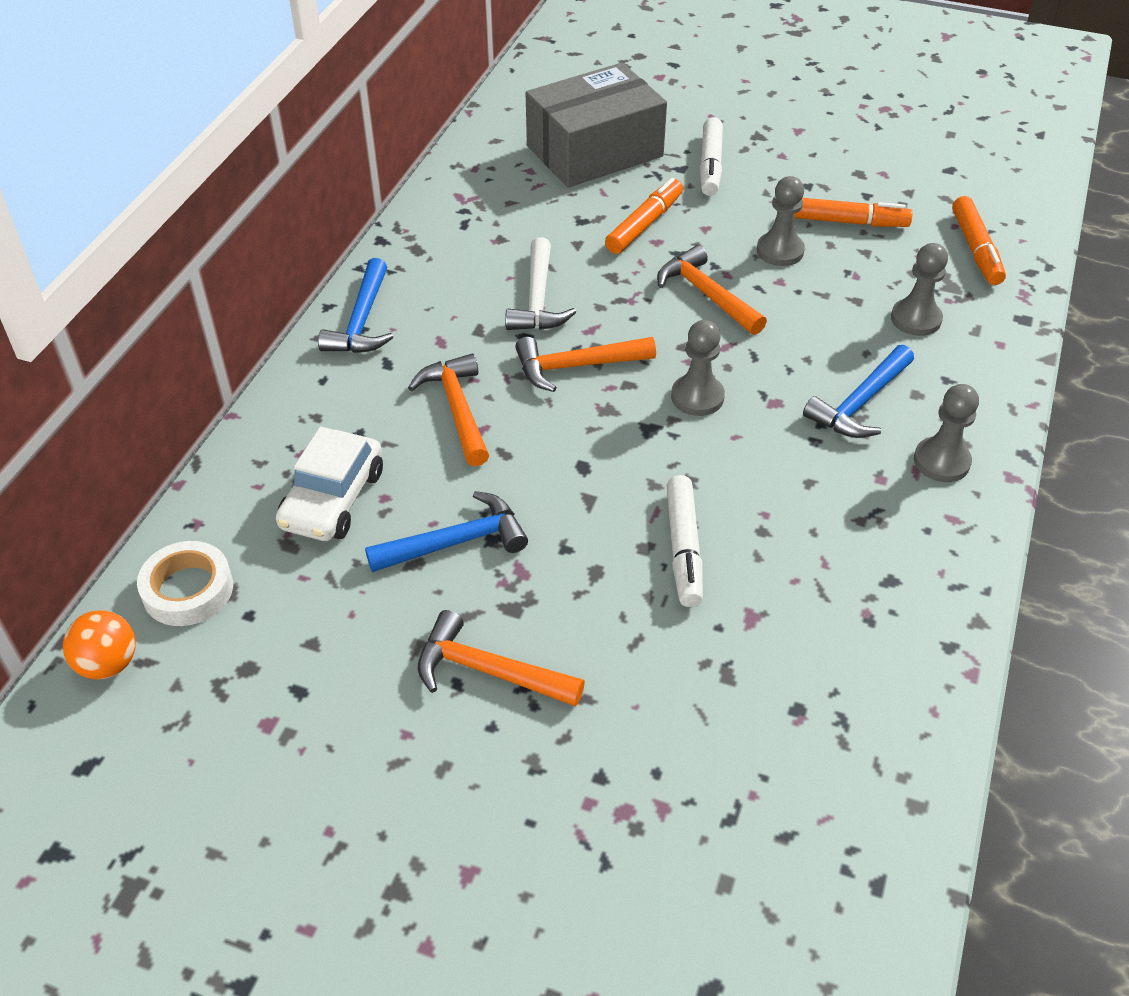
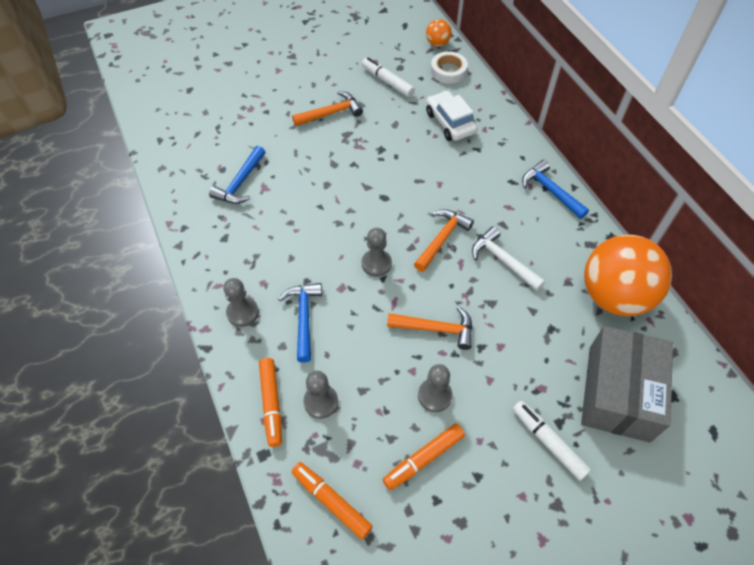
camera: 135 degrees right, 10 degrees up
(456, 542) = (391, 139): blue hammer -> blue hammer (240, 182)
(457, 409) = (459, 184): orange hammer -> none
(474, 201) = (614, 296): none -> orange ball
(644, 225) = (520, 353): orange marker -> orange marker (271, 403)
(683, 547) = (312, 194): white marker -> white marker (387, 82)

